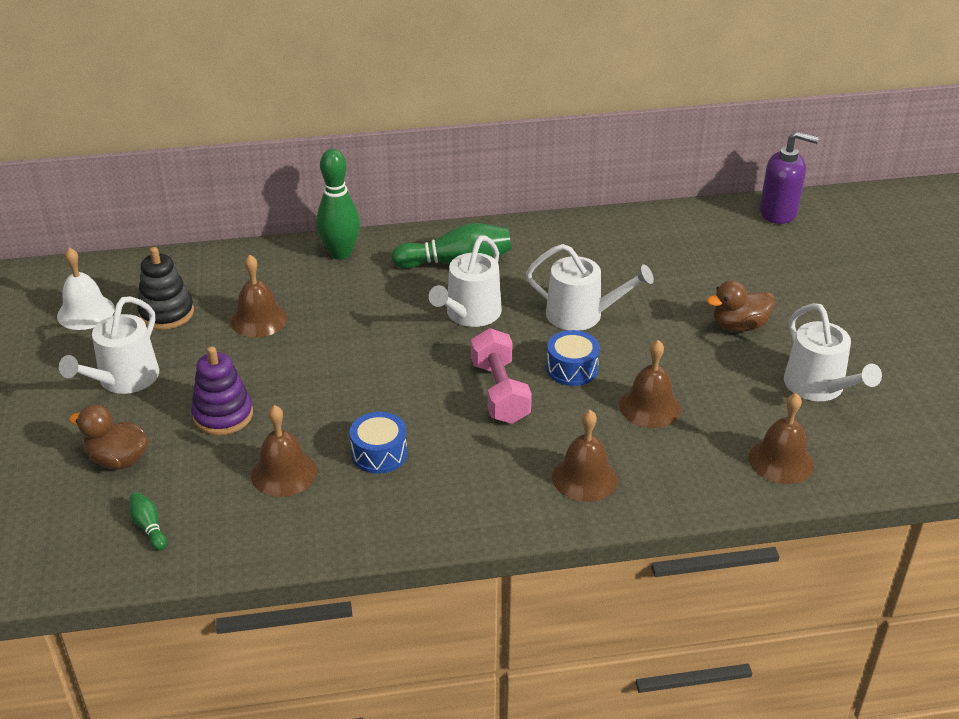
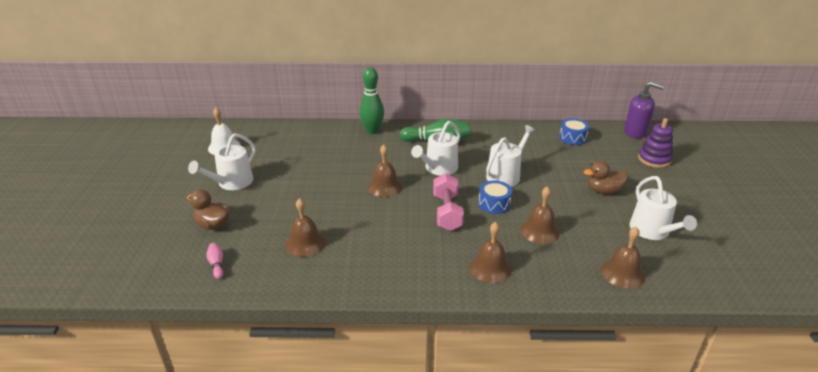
camera: 10 degrees right, 5 degrees down
(149, 527) = (216, 264): green bowling pin -> pink bowling pin
(166, 313) = (267, 151): black stacking toy -> none
(223, 415) = (280, 207): purple stacking toy -> purple stacking toy (654, 159)
(259, 319) = (317, 159): brown bell -> brown bell (385, 186)
(379, 453) = (365, 239): blue drum -> blue drum (572, 138)
(581, 315) = (505, 175): white watering can -> white watering can turned 75 degrees counterclockwise

